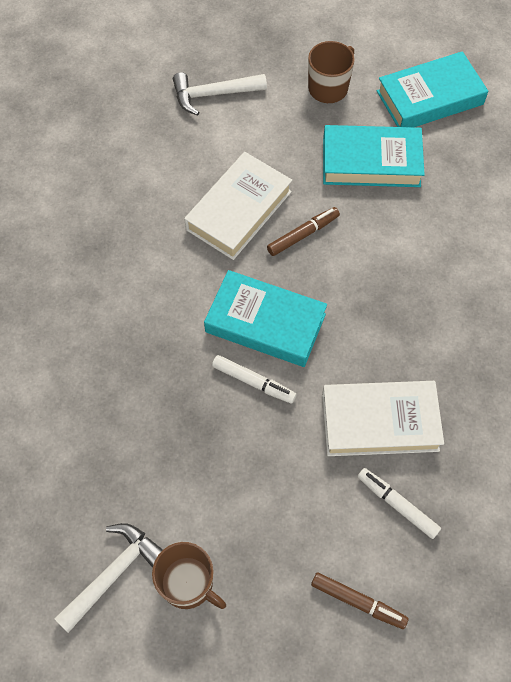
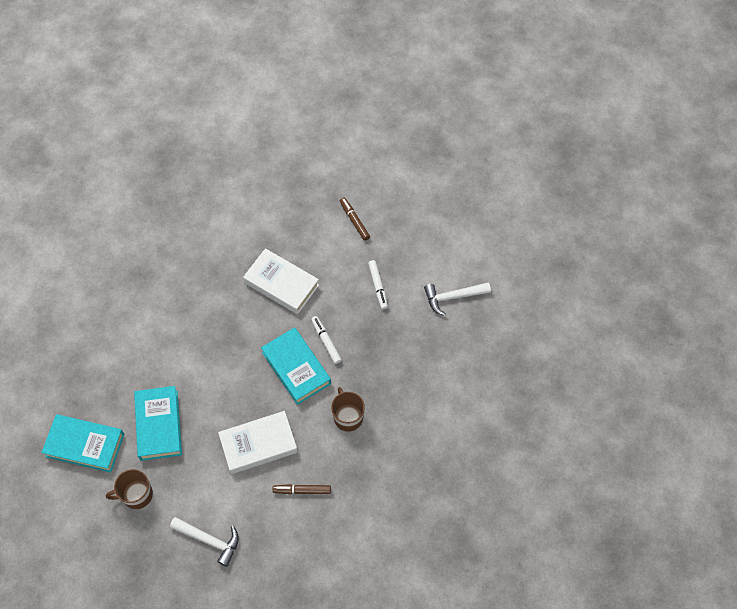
camera: 145 degrees left, 0 degrees up
(188, 584) = (422, 272): brown mug -> brown mug (348, 416)
(302, 235) = (236, 405): brown marker -> brown marker (302, 490)
(371, 162) = (159, 425): turquoise book -> turquoise book turned 45 degrees clockwise
(397, 505) = (305, 245): white marker -> white marker (378, 286)

